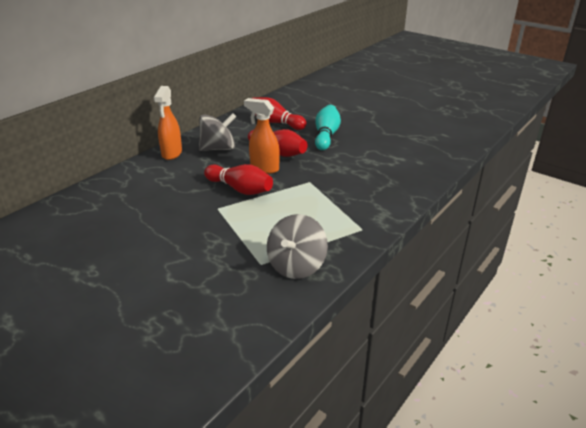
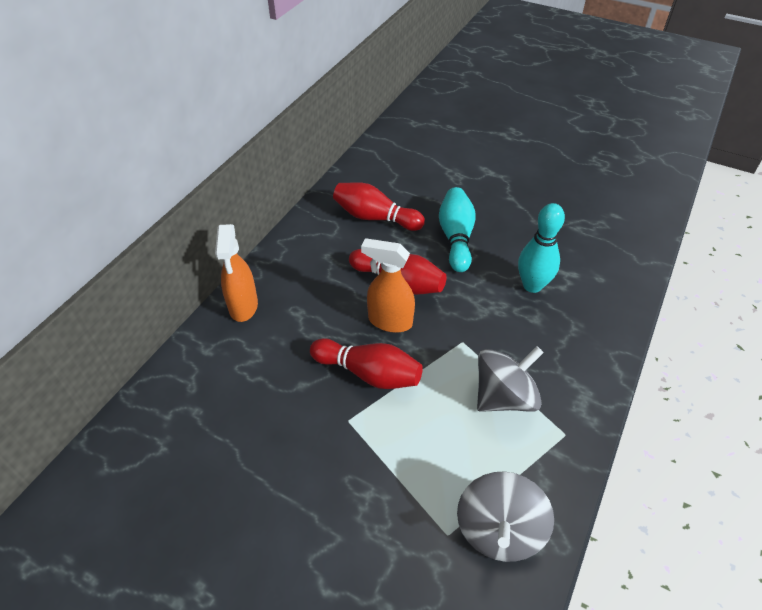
camera: 10 degrees left, 15 degrees up
(218, 148) = (309, 286): grey spinning top -> grey spinning top (504, 397)
(370, 161) = (532, 285): none -> turquoise bowling pin

